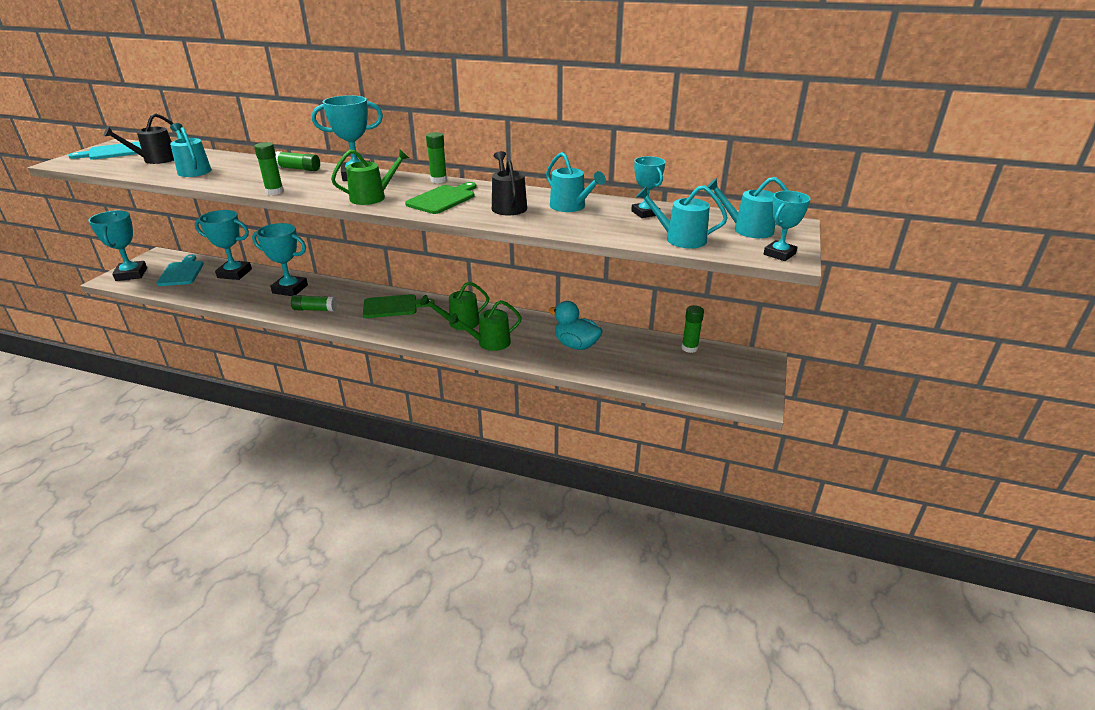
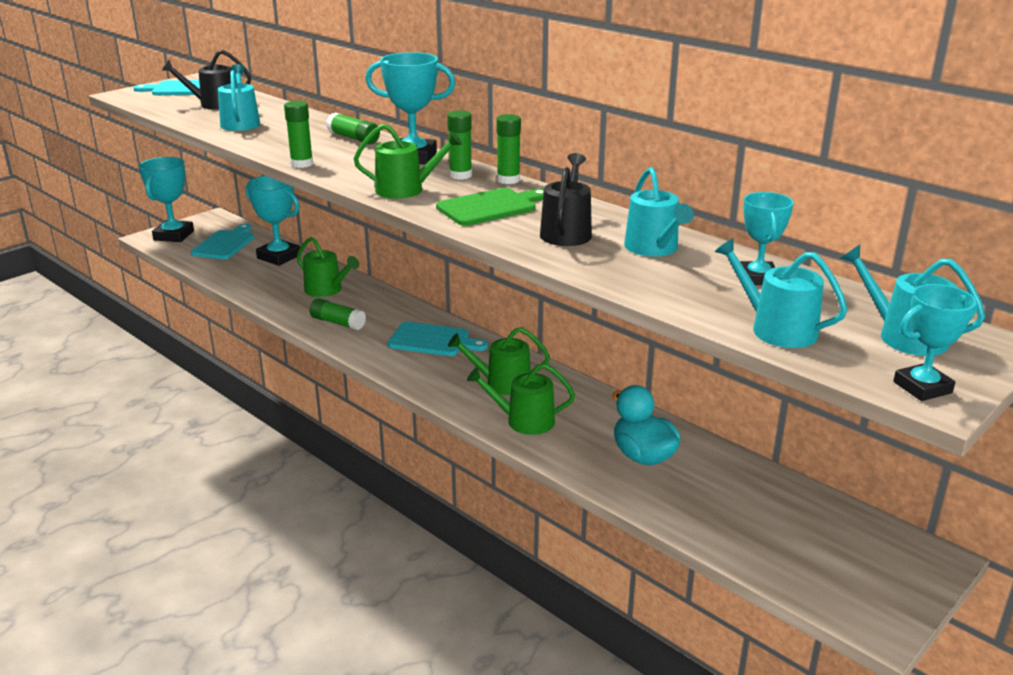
camera: 25 degrees right, 5 degrees down
(290, 289) = (326, 290): turquoise trophy -> green watering can
(393, 306) = (432, 340): green cutting board -> turquoise cutting board
(689, 348) = (819, 507): green glue stick -> green glue stick (460, 175)

